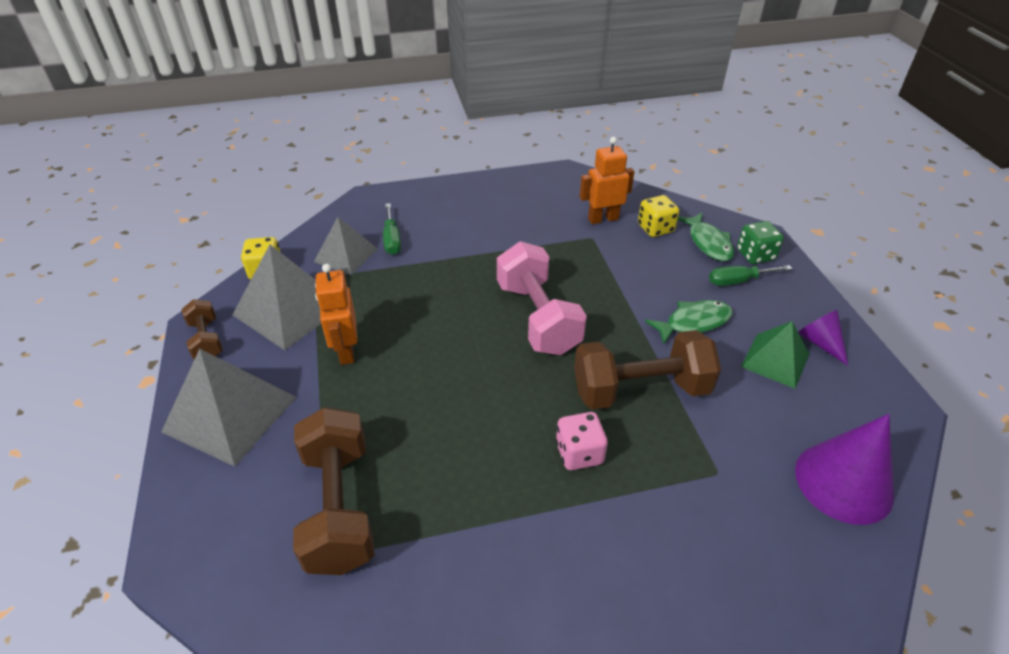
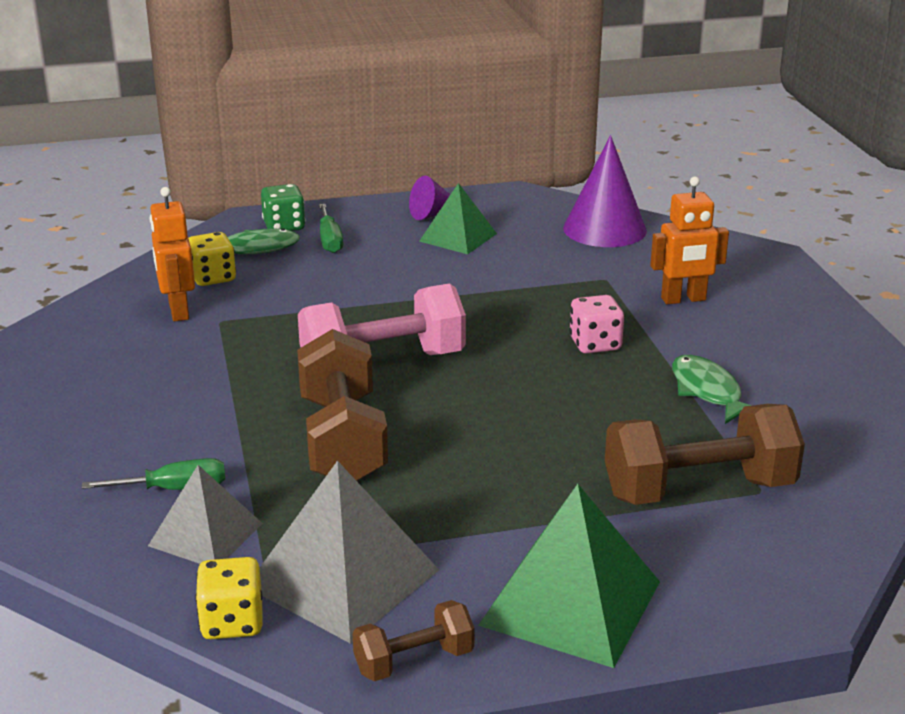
camera: 90 degrees left, 15 degrees down
(230, 414) = (571, 603): grey pyramid -> green pyramid
(346, 351) = (441, 510): orange robot -> orange robot (683, 299)
(640, 390) = (503, 307): brown dumbbell -> brown dumbbell (342, 440)
(693, 322) = (398, 271): green fish -> green fish (708, 392)

